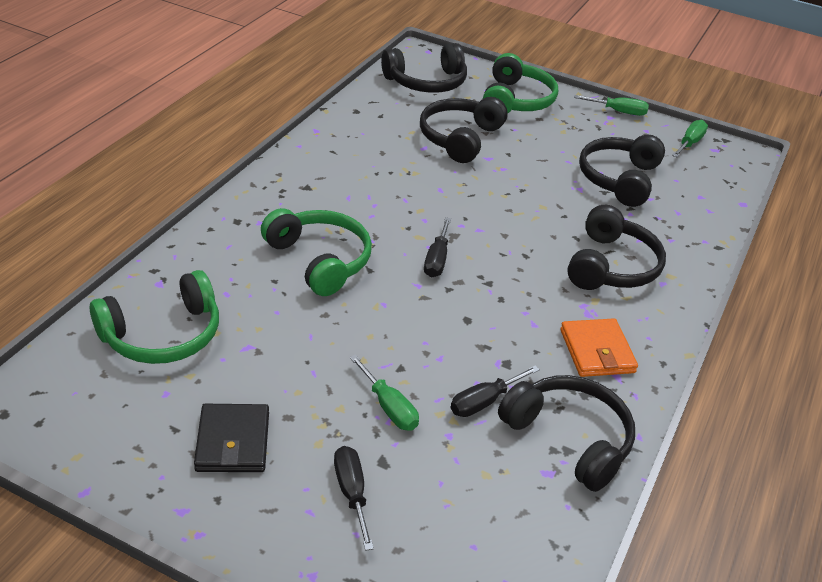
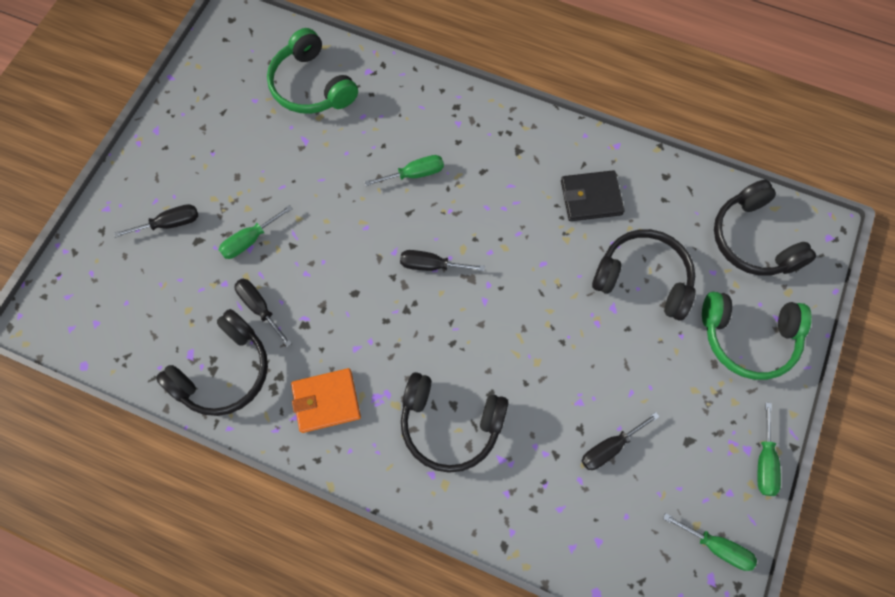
camera: 90 degrees right, 30 degrees up
(233, 442) = (212, 147): black wallet -> black wallet (591, 198)
(320, 260) = (414, 174): green headphones -> green screwdriver
(619, 179) = (609, 447): black headphones -> black screwdriver

